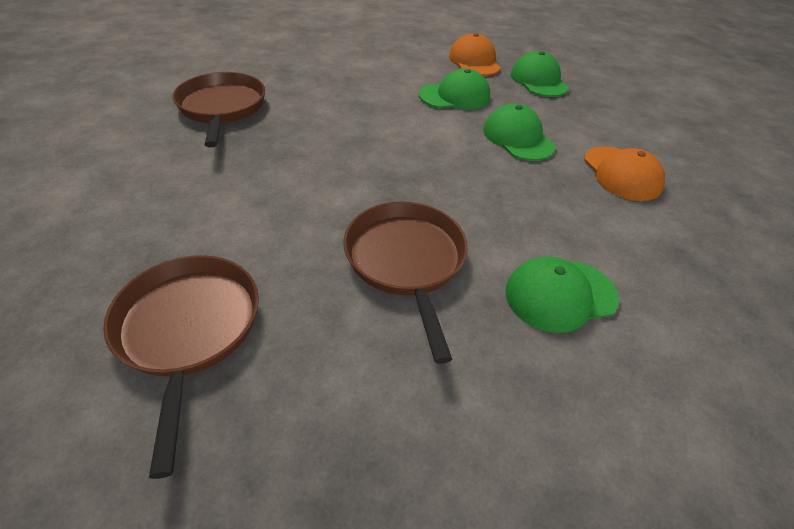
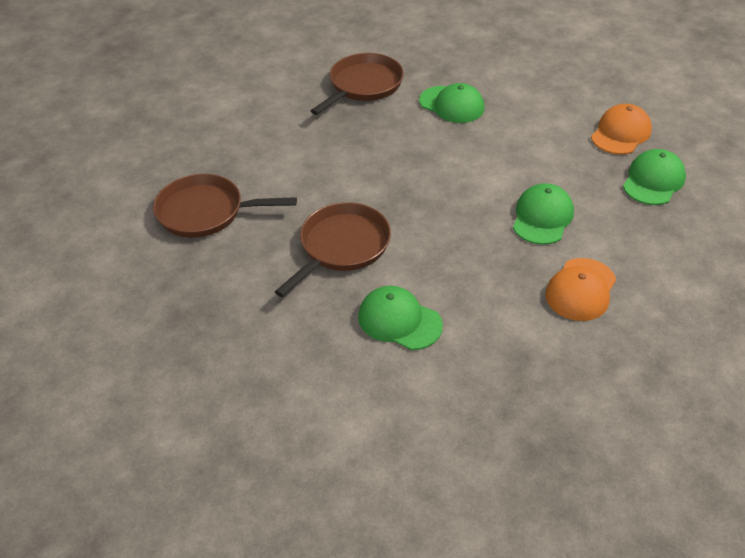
camera: 50 degrees right, 0 degrees up
(189, 330) = (205, 212): brown pan -> brown pan turned 120 degrees counterclockwise
(455, 96) = (547, 157): green cap -> green cap (452, 105)

